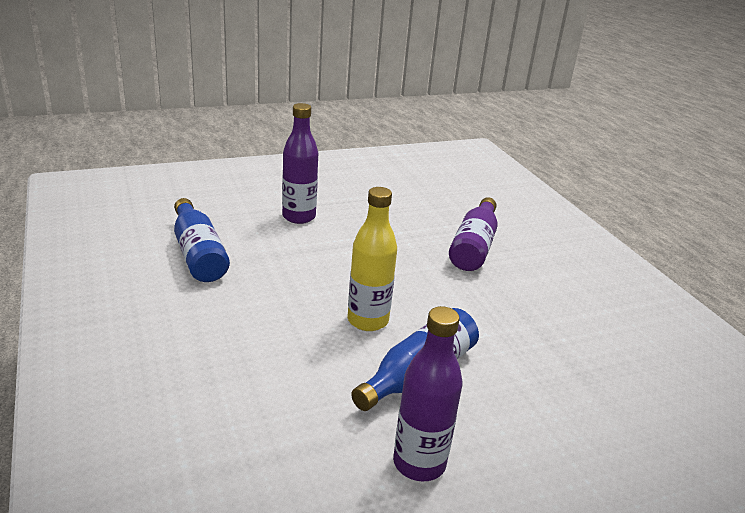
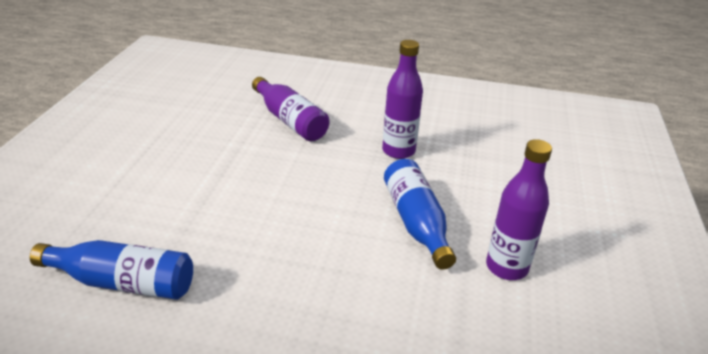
camera: 55 degrees left, 5 degrees up
(299, 217) = (138, 188): purple bottle -> purple bottle (398, 151)
(368, 320) = (333, 218): yellow bottle -> none

